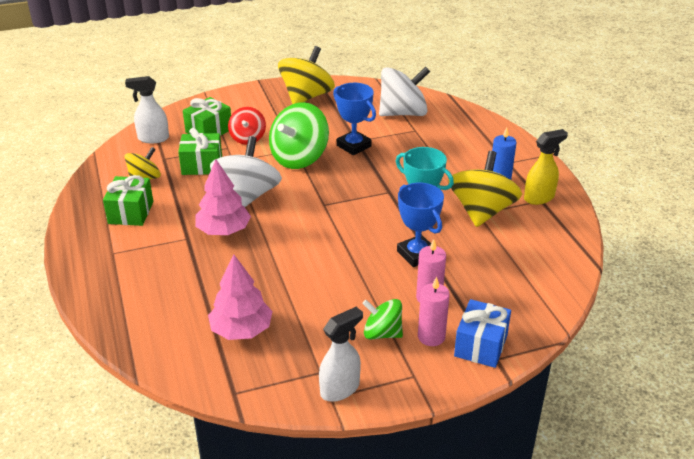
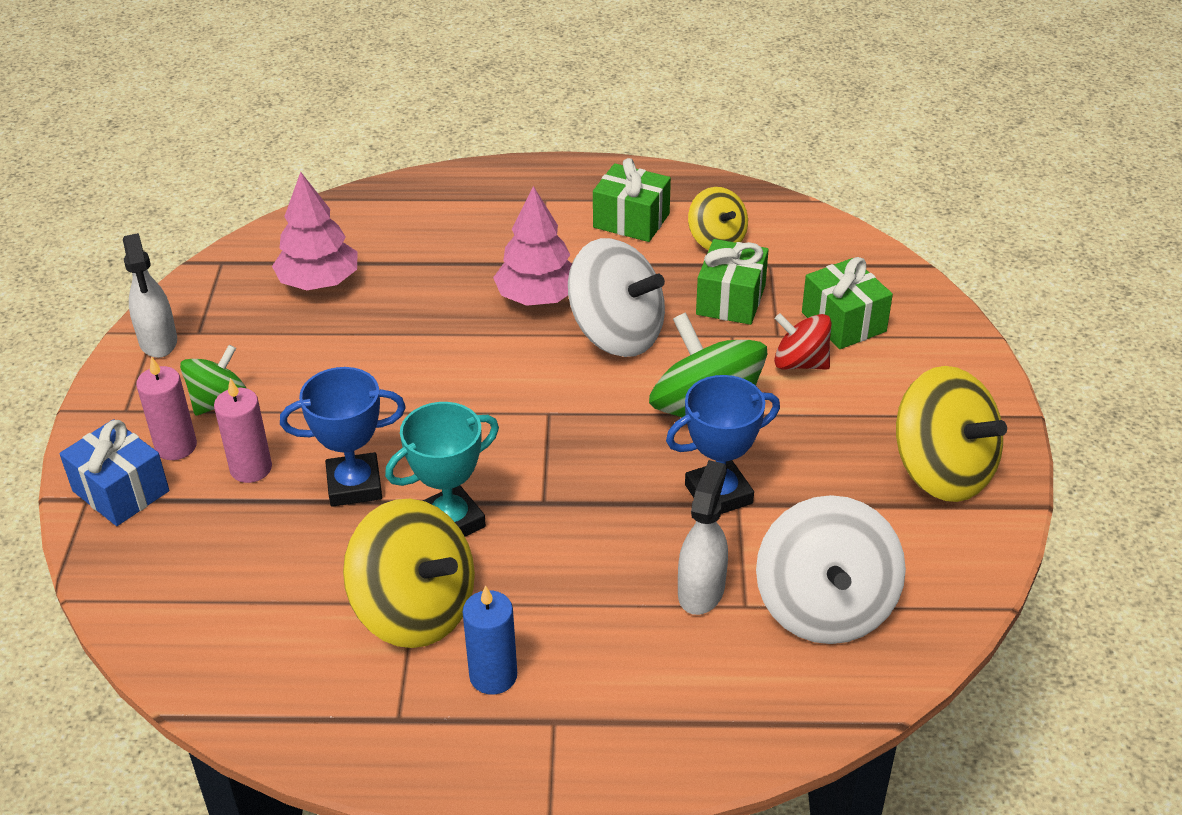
camera: 110 degrees right, 5 degrees up
(153, 138) = (839, 259): white spray bottle -> white spray bottle (701, 590)
(539, 198) = (407, 719): yellow spray bottle -> none

